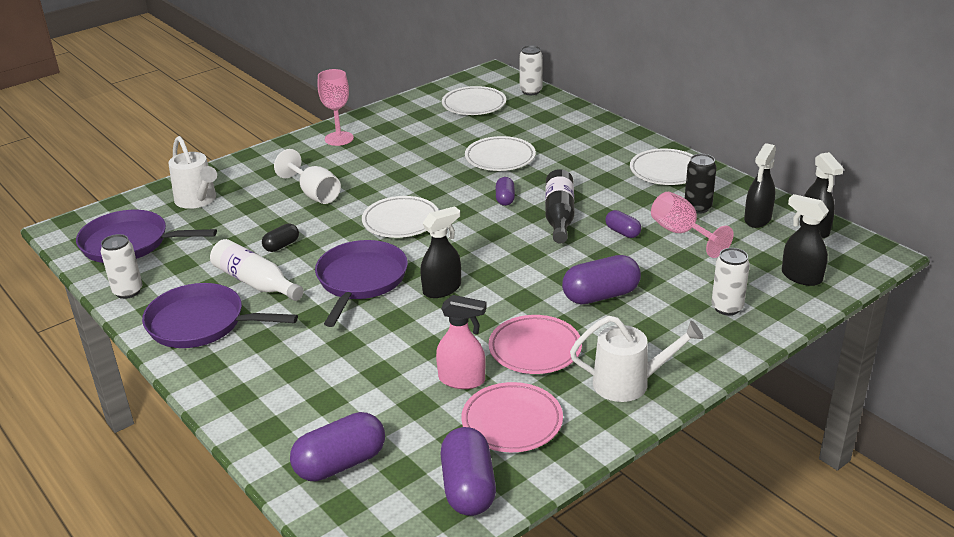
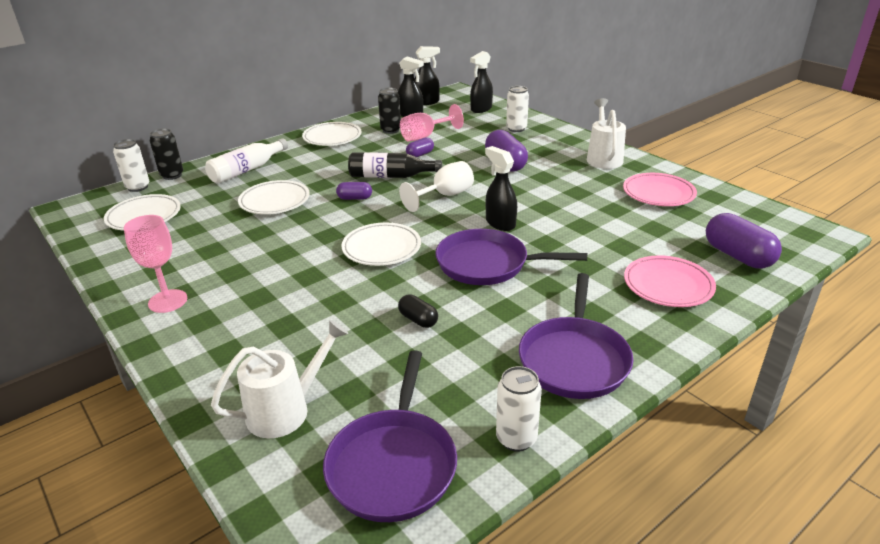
camera: 90 degrees left, 0 degrees up
(255, 282) = (492, 330): white bottle -> white bottle (247, 170)
(314, 194) = (305, 307): white goblet -> white goblet (445, 196)
(462, 380) = (620, 211): pink spray bottle -> none
(468, 488) = (731, 207): purple capsule -> none
(535, 349) = (574, 186): pink plate -> pink plate (668, 285)
(556, 101) = (172, 175): none -> black can

